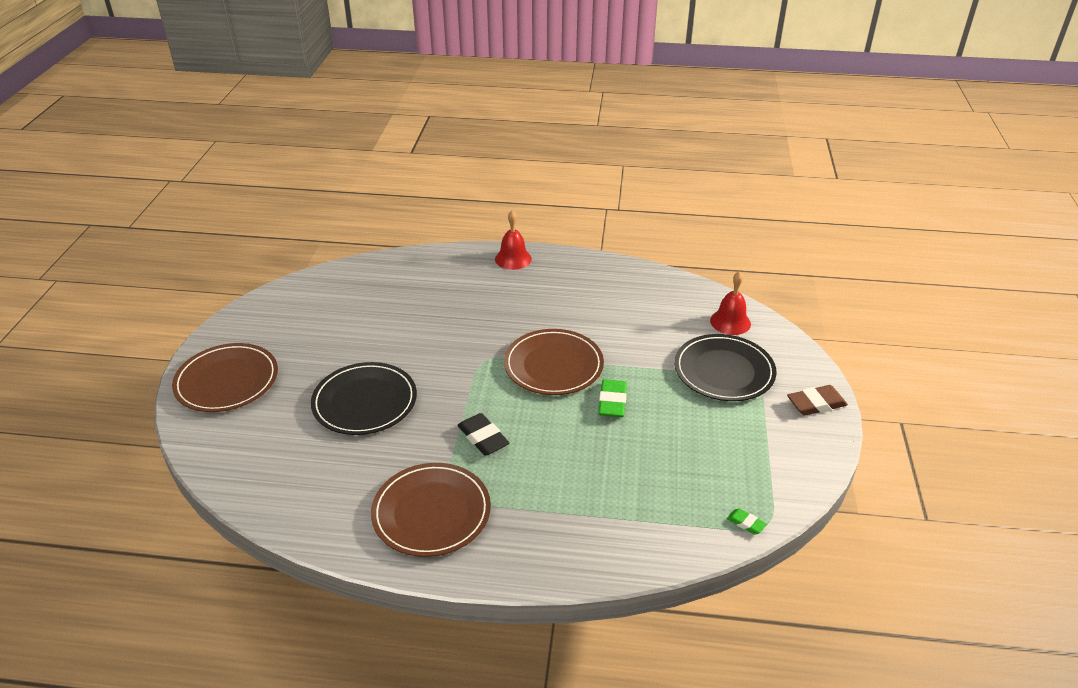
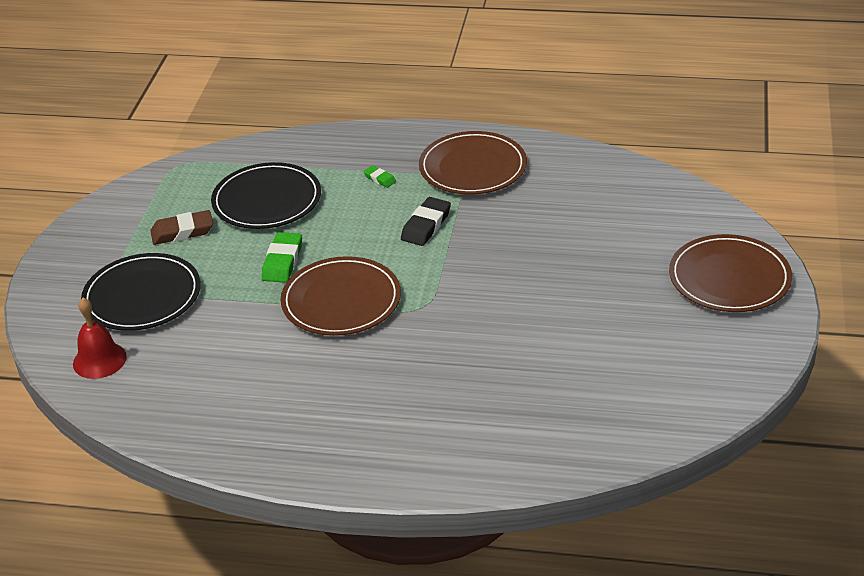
camera: 175 degrees left, 0 degrees up
(365, 402) = (559, 258): black plate -> black plate (267, 200)
(483, 438) = (426, 225): black eraser -> black eraser turned 60 degrees clockwise
(513, 259) = (378, 468): red bell -> none
(746, 523) = (194, 165): green eraser -> green eraser (380, 179)
(816, 404) = (62, 262): brown eraser -> brown eraser (182, 232)

